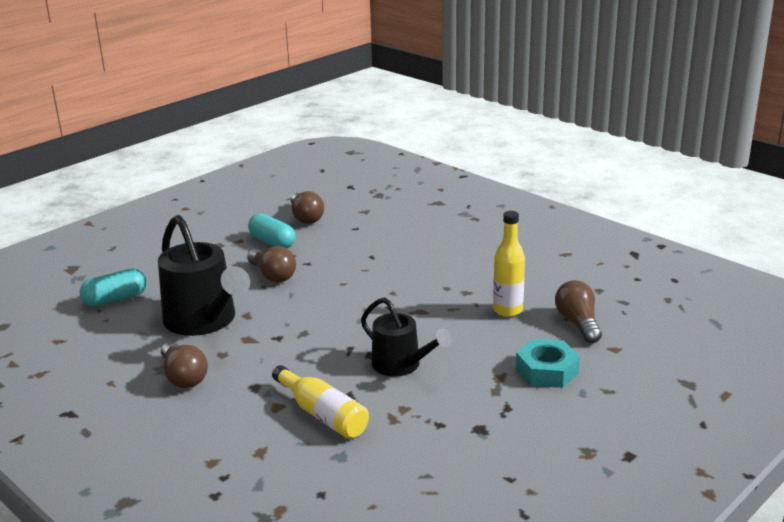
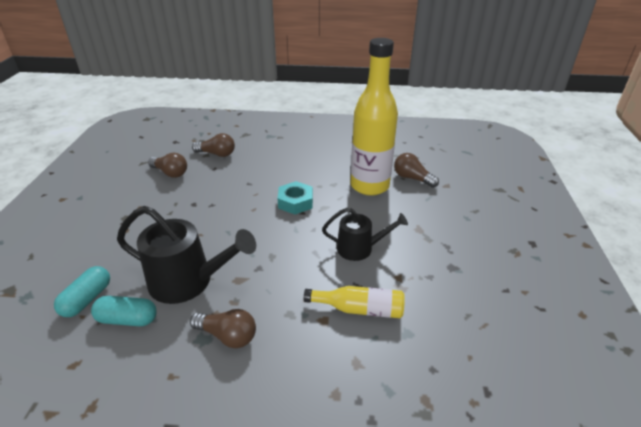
camera: 40 degrees left, 10 degrees up
(272, 242) = (167, 199): turquoise capsule -> turquoise capsule (127, 319)
(272, 275) = (198, 223): brown light bulb -> brown light bulb (217, 154)
(507, 310) = (369, 186): yellow bottle -> yellow bottle, size x2.01
(547, 370) = (435, 213): turquoise nut -> turquoise nut (295, 202)

